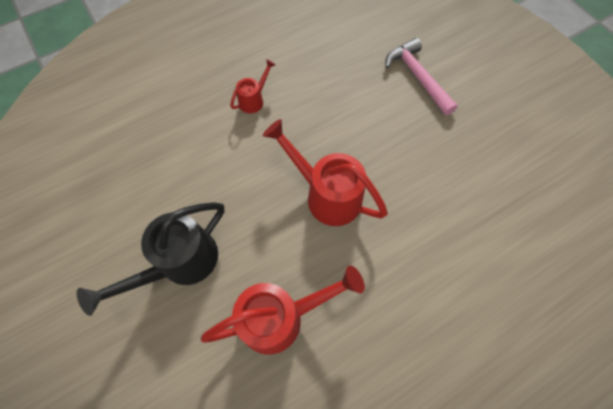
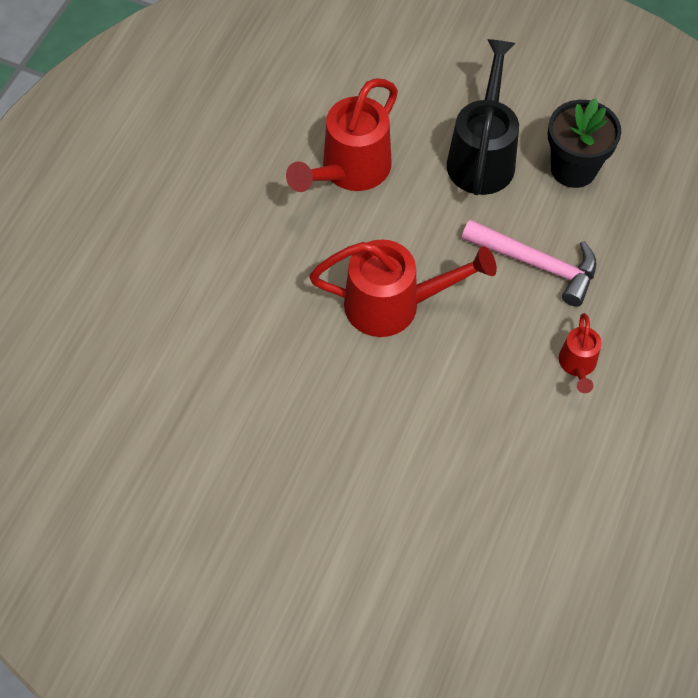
camera: 145 degrees right, 5 degrees down
(135, 212) = (573, 169): none -> black flower pot
(417, 77) = (394, 544): pink hammer -> pink hammer (537, 264)

